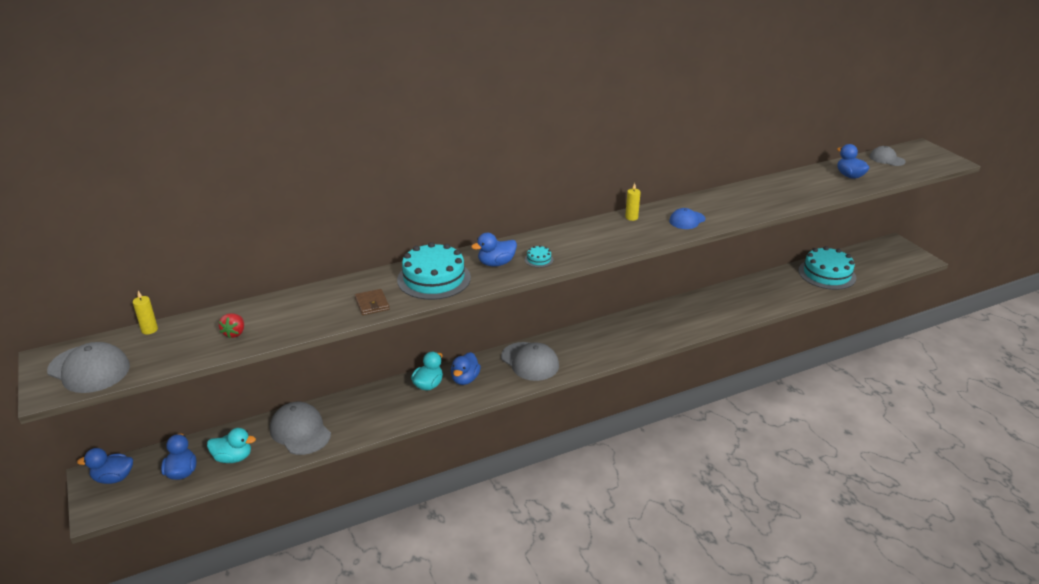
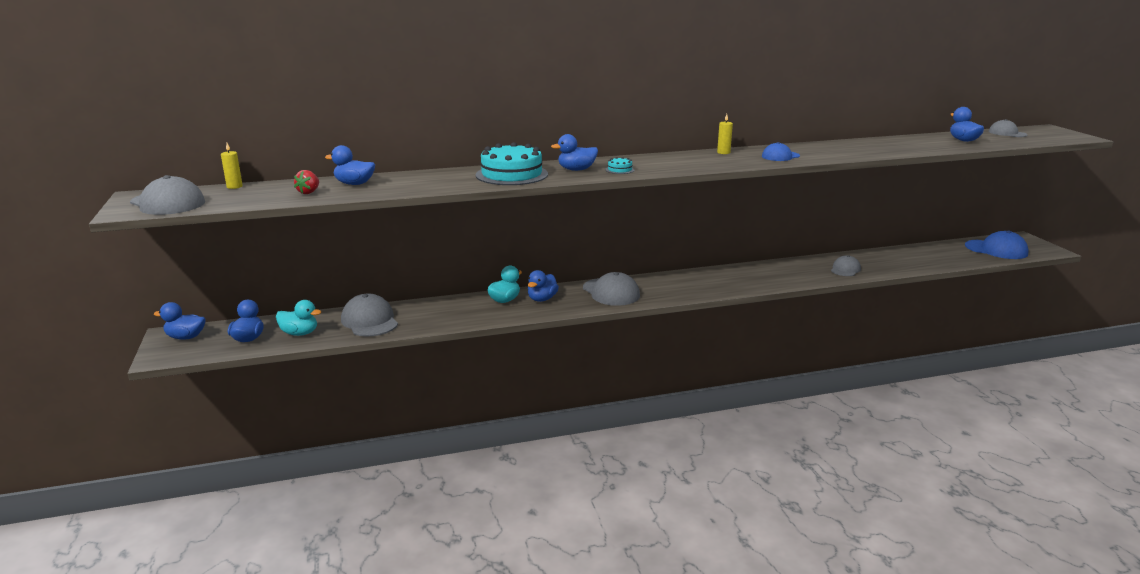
camera: 10 degrees right, 10 degrees down
(277, 312) = (354, 184): none -> blue duck
(372, 304) = (445, 184): brown wallet -> none
(743, 305) = (845, 269): none -> grey cap
(827, 274) = (941, 254): turquoise cake -> none
(874, 263) = (996, 250): none -> blue cap

